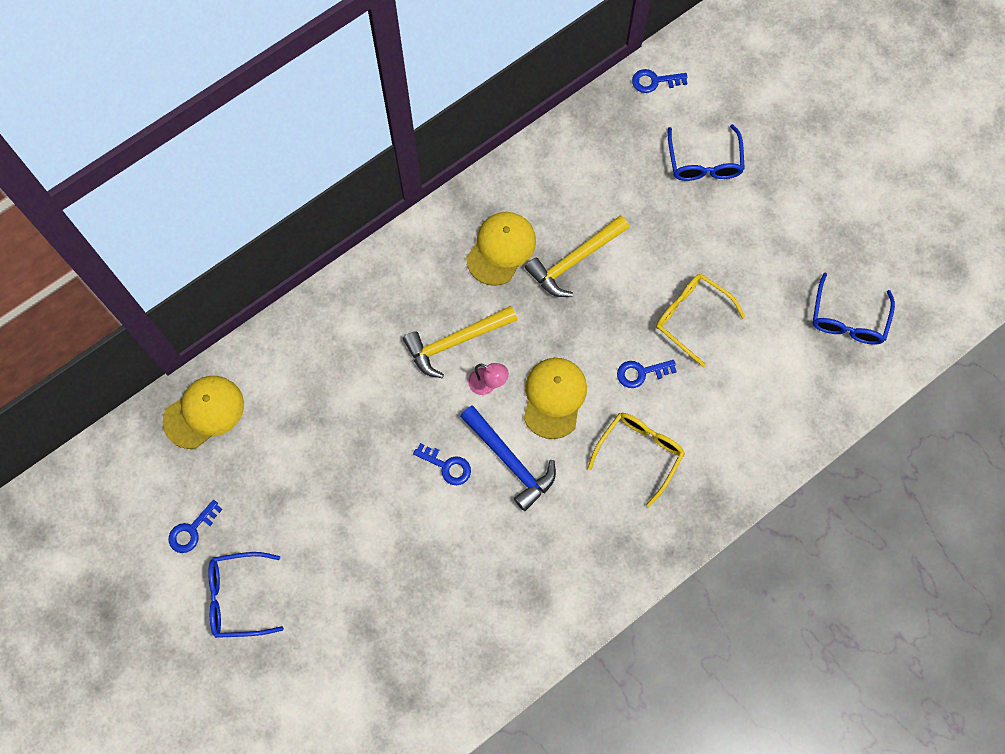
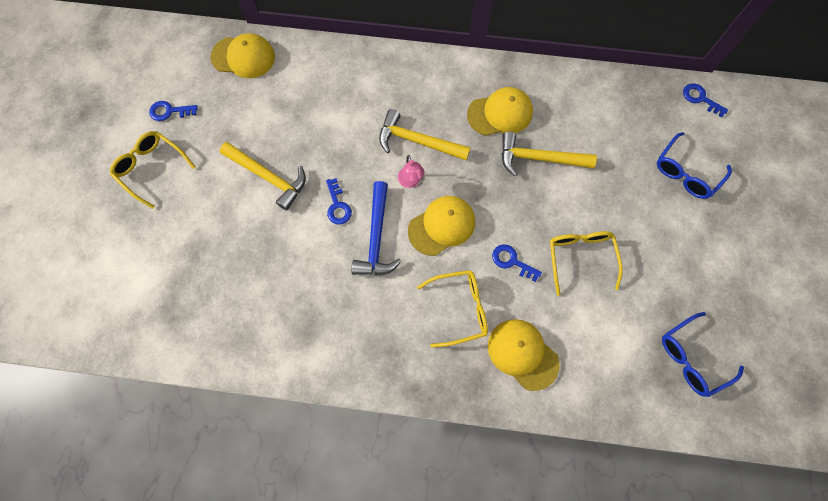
camera: 45 degrees right, 0 degrees up
(238, 597) = (151, 168): blue glasses -> yellow glasses
(357, 500) = (269, 177): none -> yellow hammer
(723, 441) = (522, 354): none -> yellow cap

